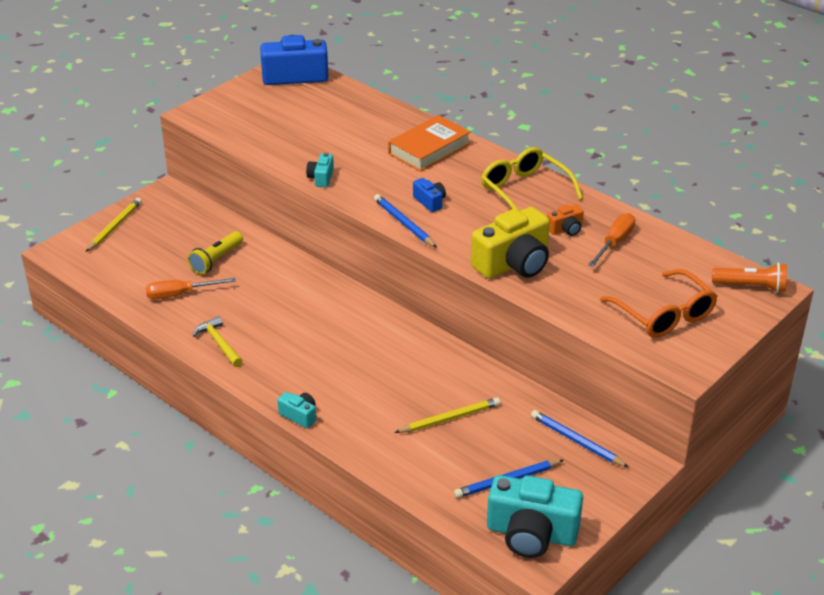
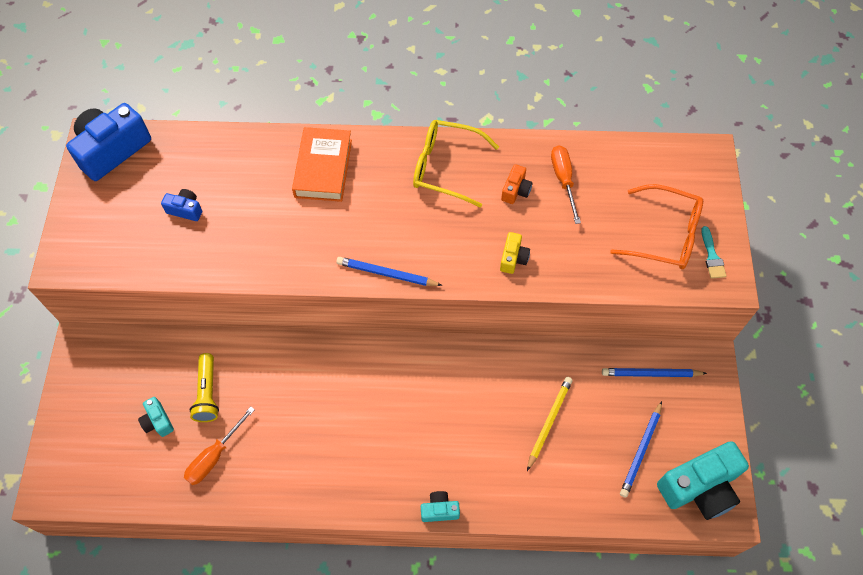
camera: 40 degrees left, 25 degrees up
(115, 226) = (73, 421): yellow pencil -> none
(219, 343) = (302, 485): yellow hammer -> none
(321, 178) = (264, 268): turquoise camera -> turquoise camera (158, 421)
(430, 202) = (383, 233): blue camera -> blue camera (185, 210)
(513, 263) = (513, 258): yellow camera -> yellow camera, size x0.47
(691, 348) = (712, 256): none -> turquoise brush
(751, 286) = (693, 161): orange flashlight -> none

